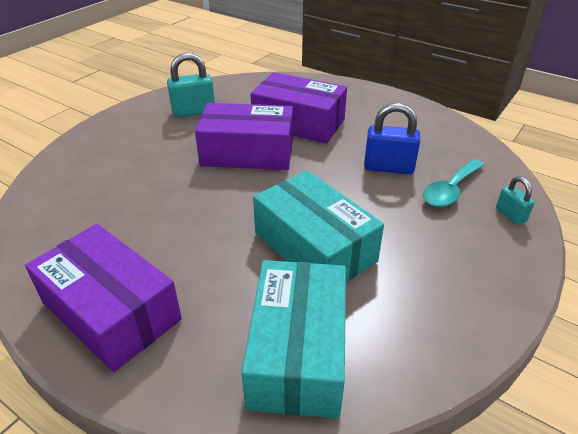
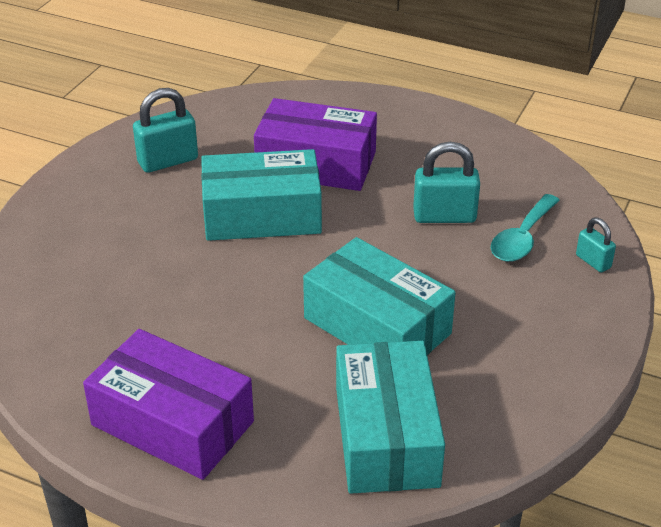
camera: 10 degrees left, 0 degrees up
(247, 152) = (262, 214): purple box -> turquoise box
(388, 167) = (444, 216): blue padlock -> turquoise padlock

